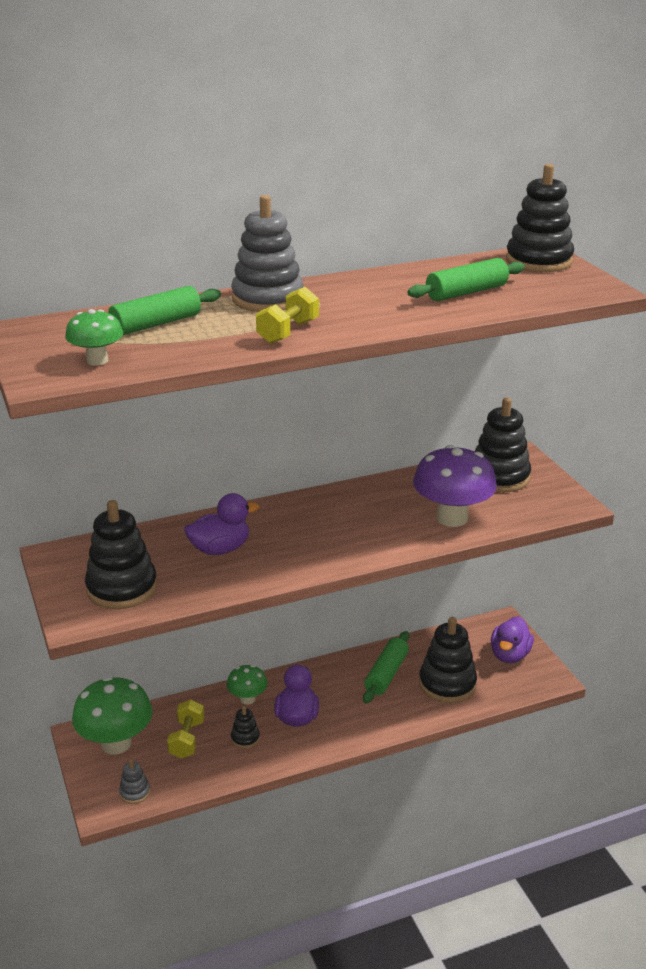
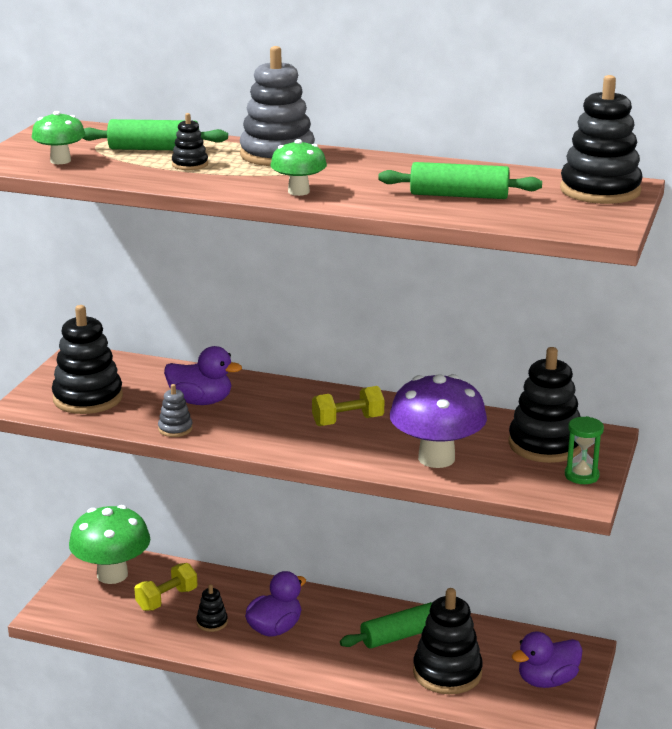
camera: 40 degrees right, 5 degrees down
(134, 792) = (81, 616): grey stacking toy -> grey stacking toy (175, 429)
(218, 329) = (190, 164): none -> black stacking toy
(247, 699) = (253, 594): green mushroom -> green mushroom (298, 192)
(288, 332) = (235, 181): yellow dumbbell -> yellow dumbbell (348, 421)
(552, 489) = (581, 476): none -> green hourglass

